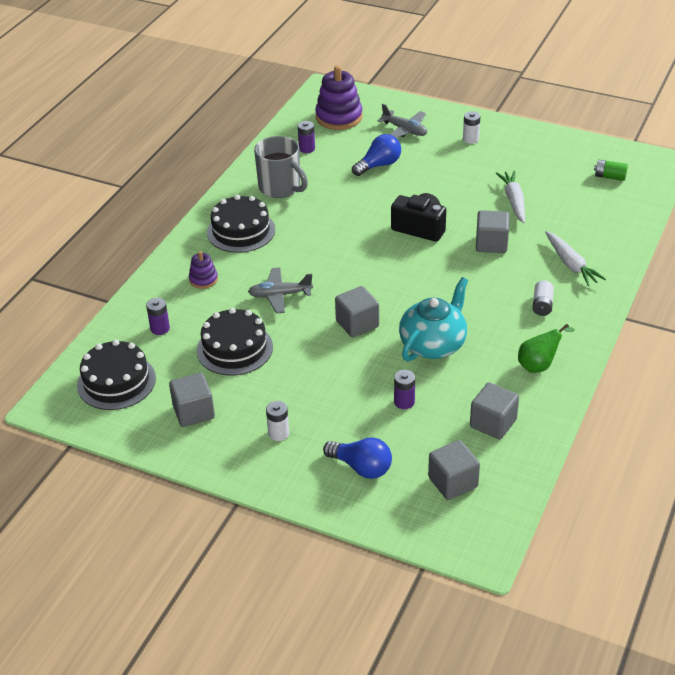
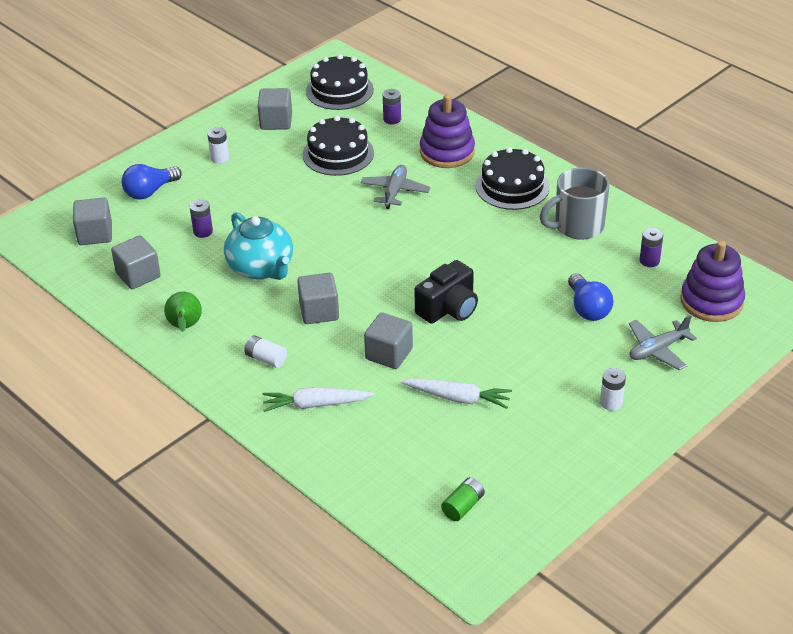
camera: 110 degrees right, 0 degrees up
(203, 279) = (447, 152): purple stacking toy -> purple stacking toy, size x1.91
(357, 324) = (323, 229): grey cube -> grey cube (319, 311)

